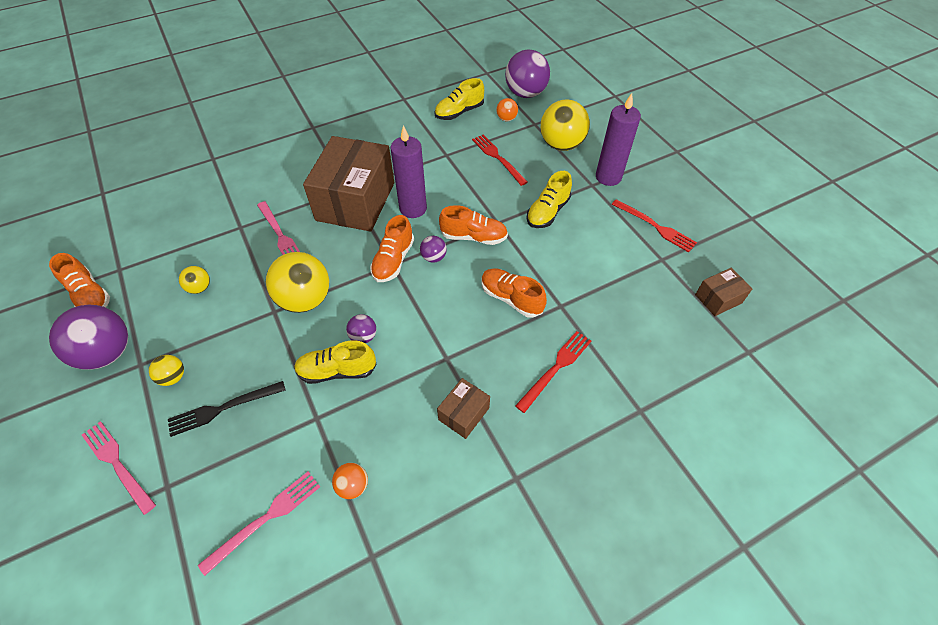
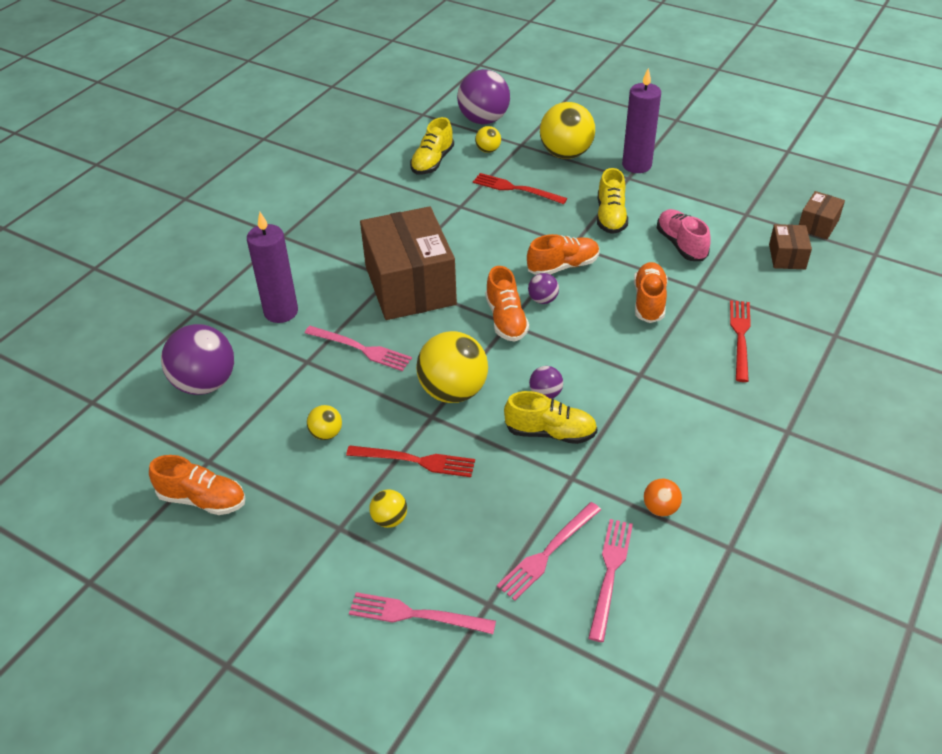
camera: 30 degrees left, 10 degrees down
(107, 353) = (290, 536): purple ball -> purple ball (205, 383)
(223, 408) = (472, 517): black fork -> none
(242, 471) = (548, 552): none -> pink fork
(337, 371) = (550, 432): yellow shoe -> yellow shoe turned 135 degrees counterclockwise
(413, 208) = (477, 267): purple candle -> purple candle (281, 312)
(464, 414) = (698, 408): brown box -> brown box (787, 257)
(506, 119) = (488, 150): orange ball -> yellow ball
(511, 298) = (649, 301): orange shoe -> orange shoe turned 90 degrees clockwise
(582, 261) = (681, 244): none -> pink shoe
(655, 226) = (716, 190): red fork -> red fork (415, 461)

